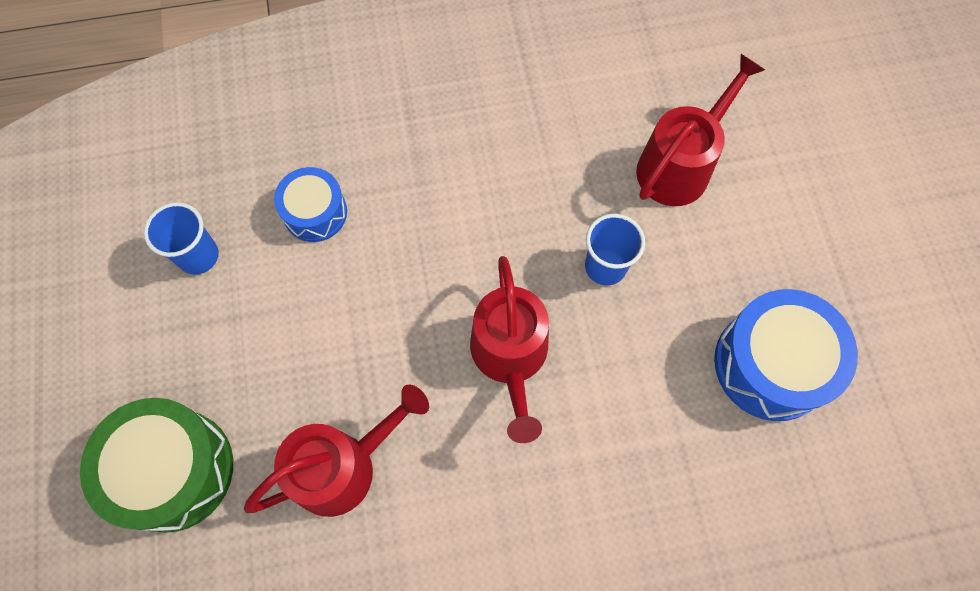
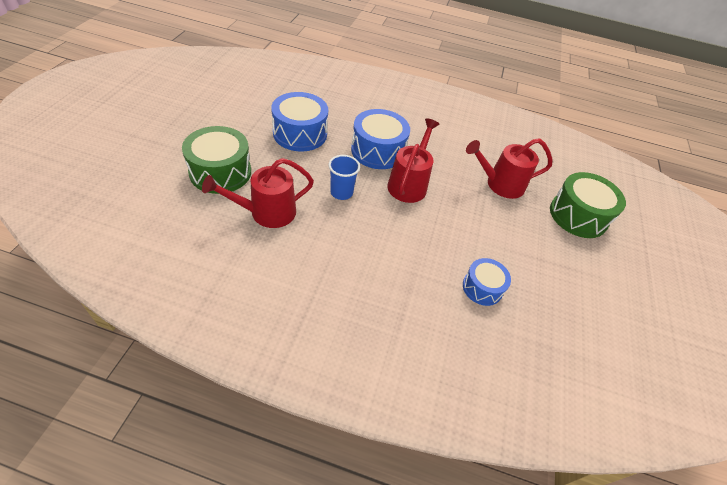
camera: 160 degrees left, 20 degrees down
(198, 256) = (557, 298): blue cup -> none
(610, 411) = (377, 151): none -> blue drum
(806, 196) = (220, 172): none -> green drum

